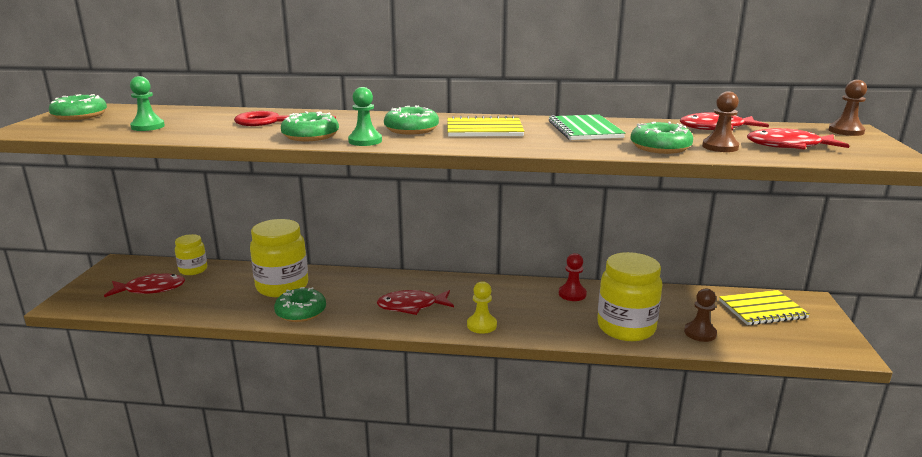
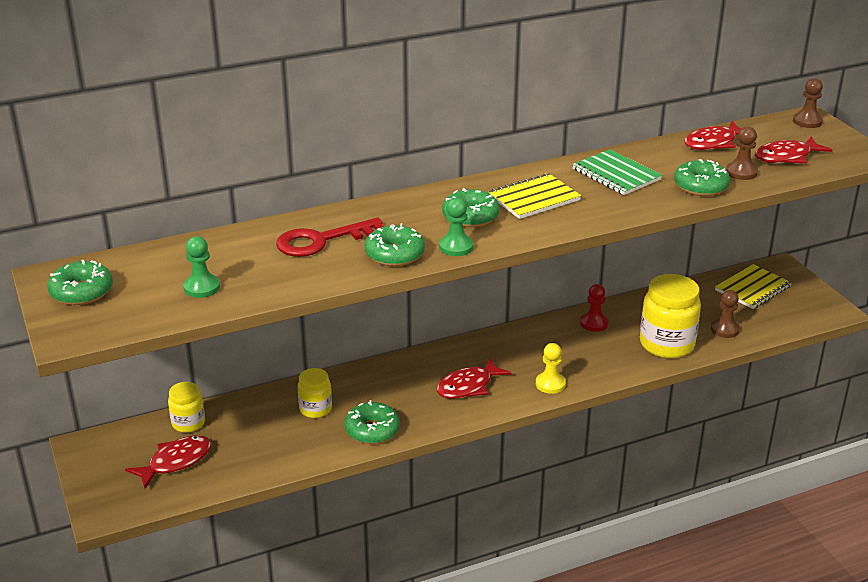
camera: 30 degrees left, 10 degrees up
(282, 287) = (315, 409): yellow jar -> yellow jar, size x0.55

